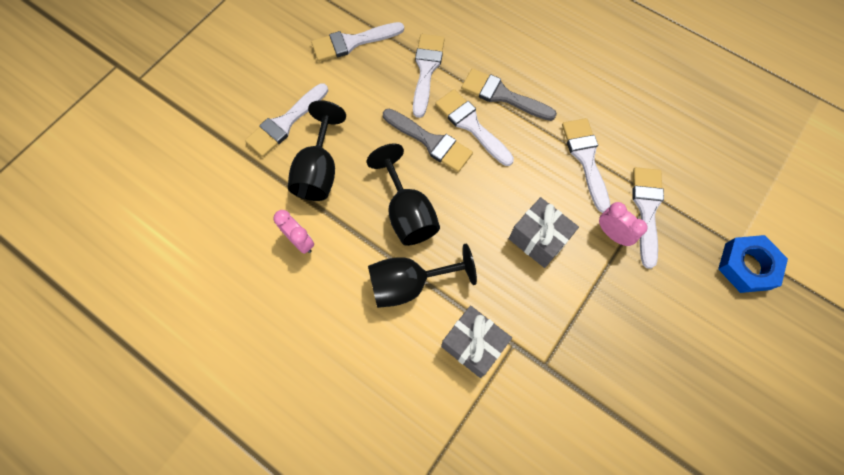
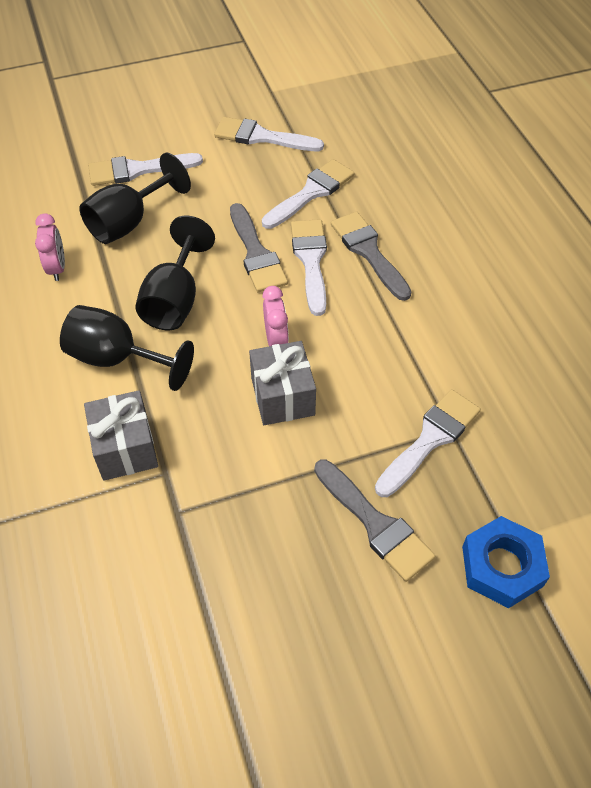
camera: 35 degrees right, 15 degrees down
(585, 158) = (405, 354): white brush -> none
(612, 234) = (368, 439): pink clock -> pink clock (276, 341)
(662, 288) = (375, 524): none -> grey brush

